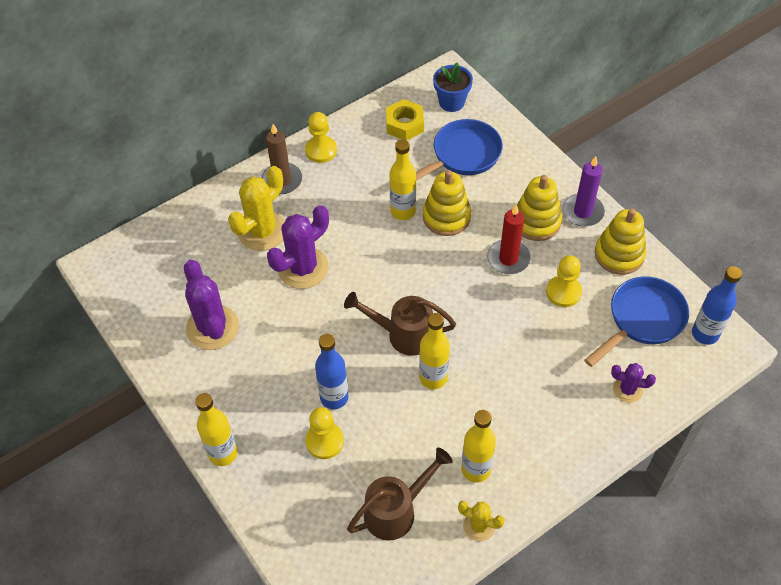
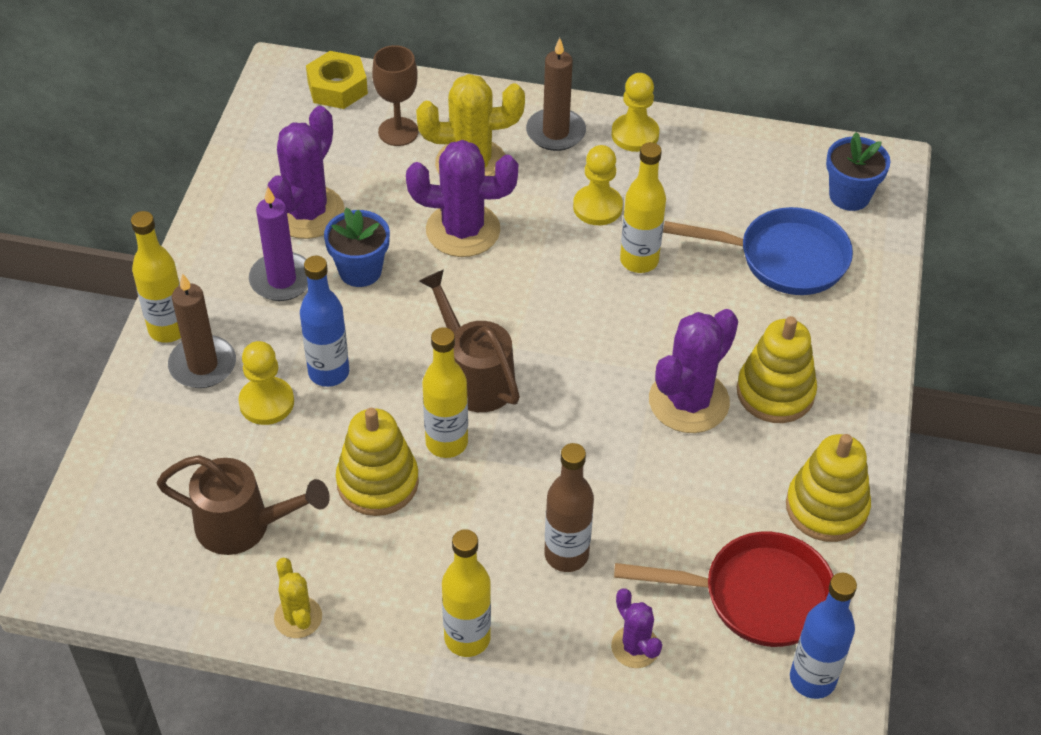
camera: 45 degrees right, 5 degrees down
(202, 245) = (398, 132): none -> brown goblet
(267, 454) = (203, 365): none -> brown candle
(280, 333) = (360, 271): none -> blue flower pot
(404, 124) = (762, 178): yellow nut -> yellow nut (337, 87)
(446, 217) = (679, 304): yellow stacking toy -> yellow stacking toy (377, 482)
(476, 469) = (368, 565): yellow bottle -> yellow bottle (467, 638)
(508, 259) = (689, 401): red candle -> purple cactus
(550, 378) = (566, 555): none -> brown bottle
(563, 292) = (703, 487): yellow pawn -> yellow pawn (597, 207)
(582, 212) = (846, 428): purple candle -> purple candle (282, 280)
(642, 319) = (756, 596): blue pan -> red pan

